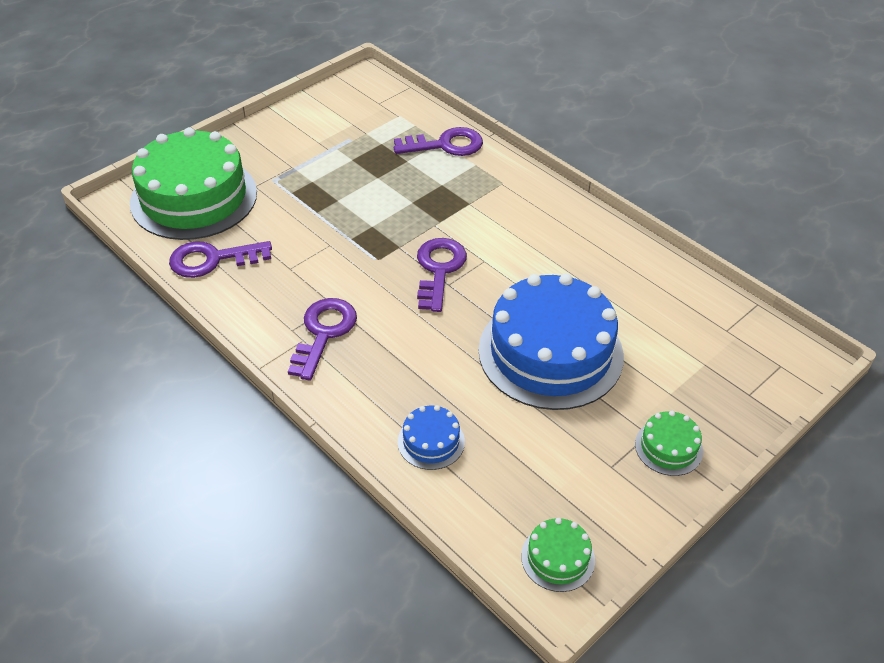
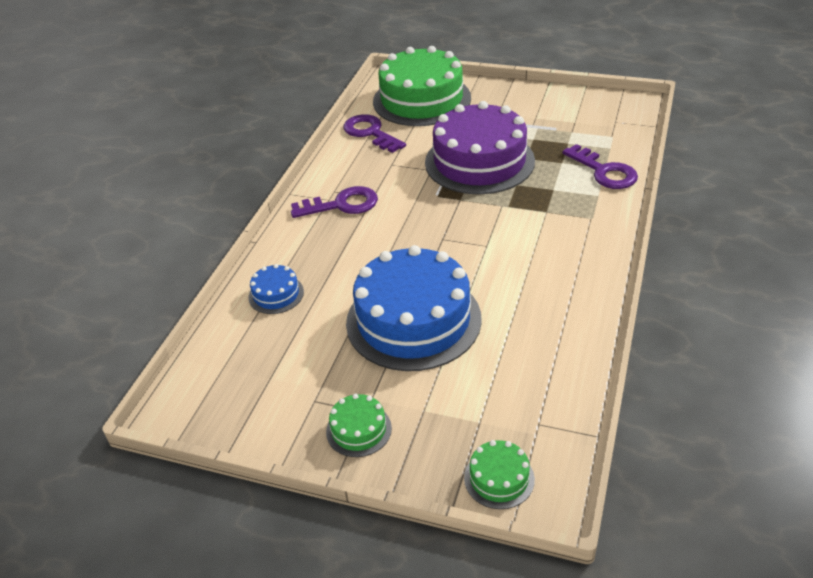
camera: 65 degrees right, 5 degrees down
(351, 208) = (479, 161): none -> purple cake
(439, 269) = (453, 227): purple key -> none
(558, 558) = (205, 402): green cake -> green cake (499, 478)

